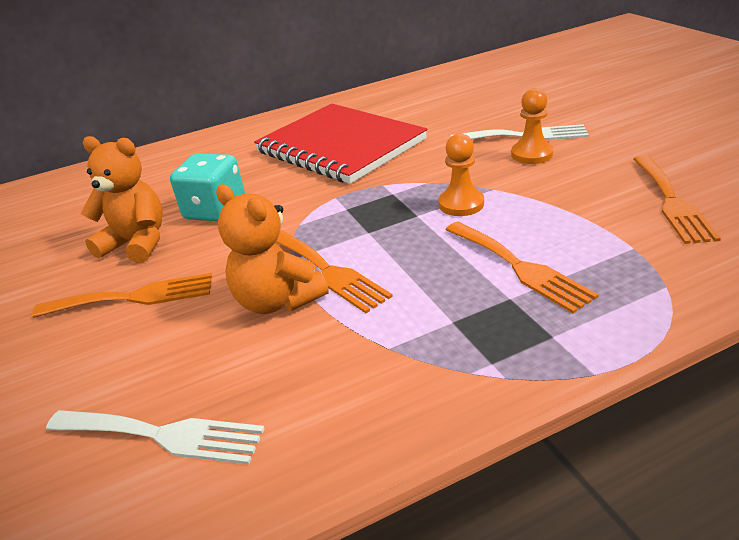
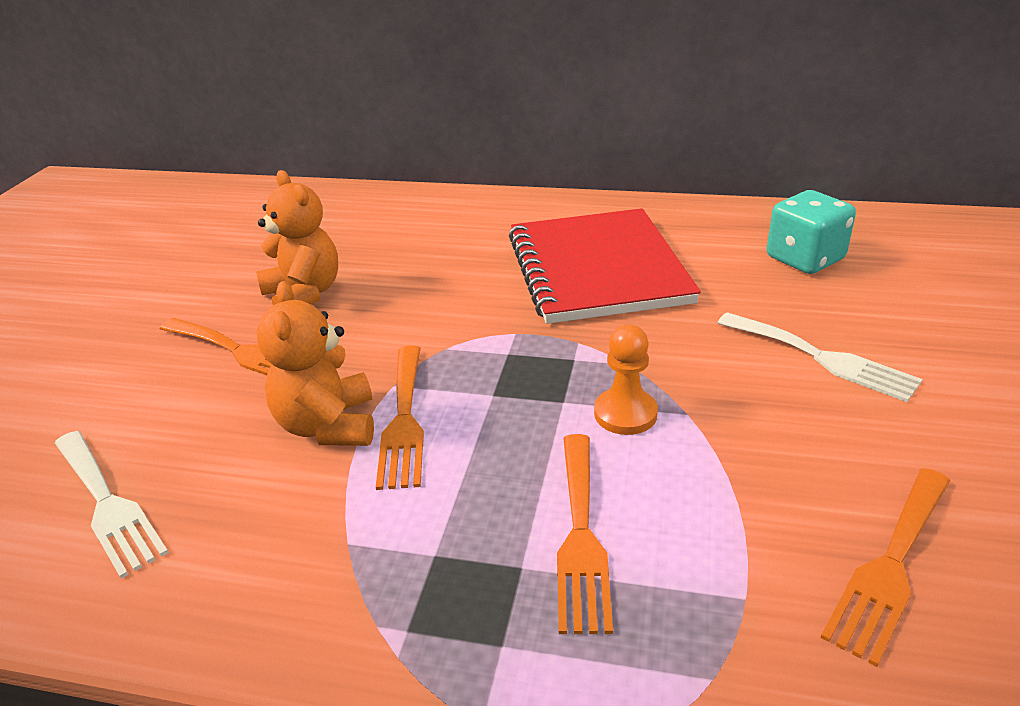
camera: 35 degrees right, 0 degrees up
(215, 210) = (399, 291): turquoise dice -> turquoise dice (805, 259)
(531, 154) = (795, 390): orange pawn -> none

